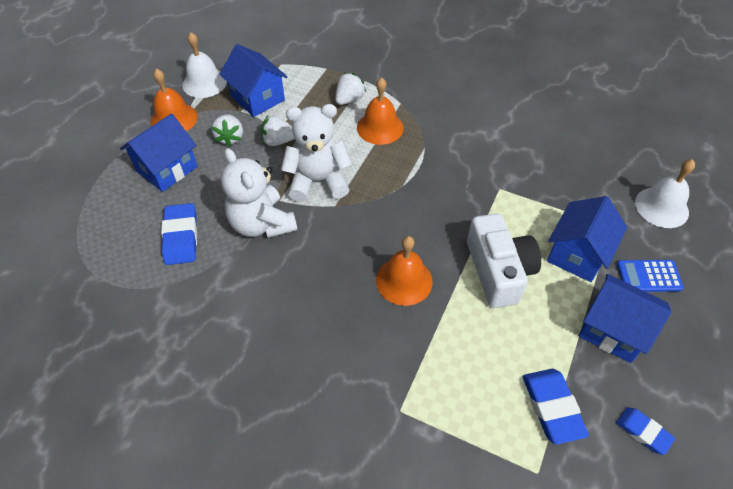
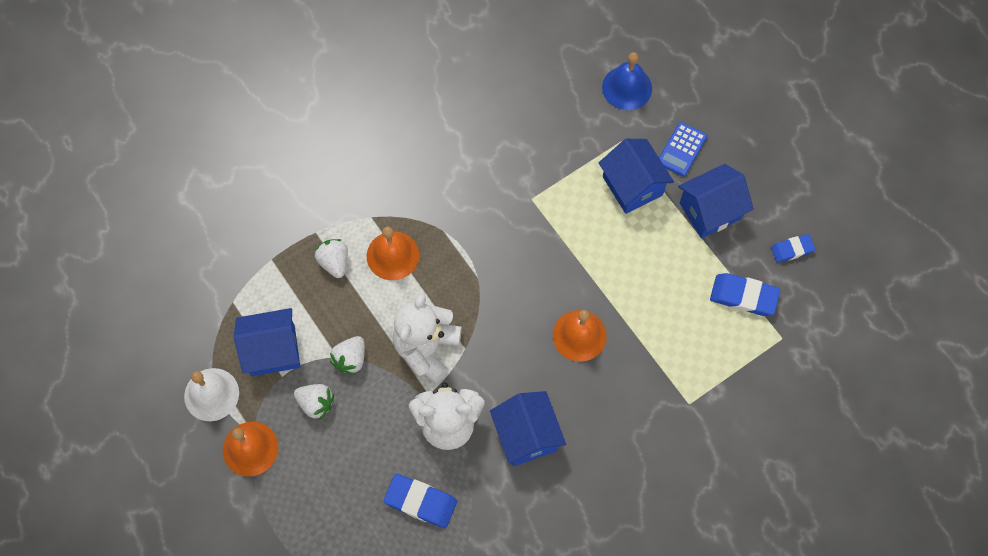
camera: 60 degrees left, 15 degrees up
(167, 169) = (322, 482): blue house -> blue house (526, 435)
(498, 271) = (613, 256): white camera -> none
(661, 207) = (627, 87): white bell -> blue bell

